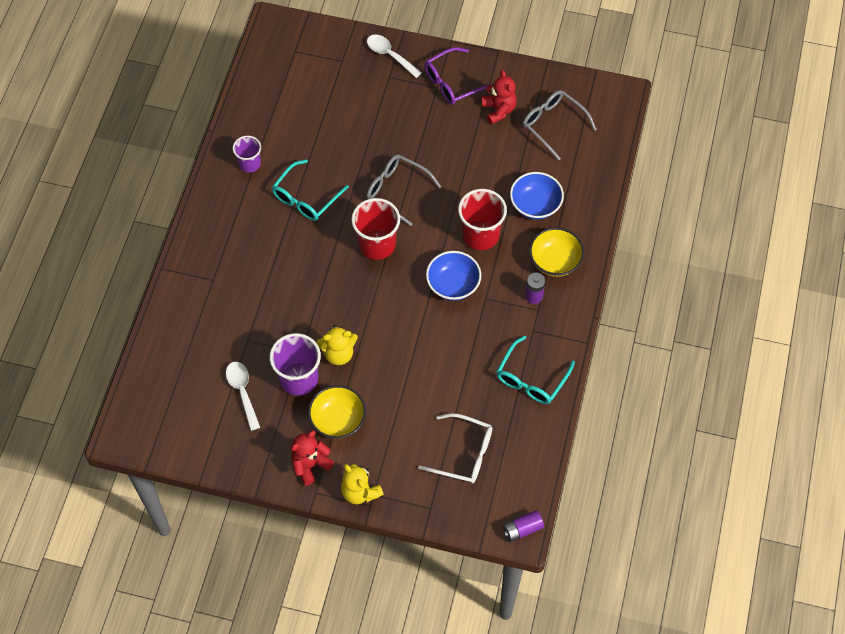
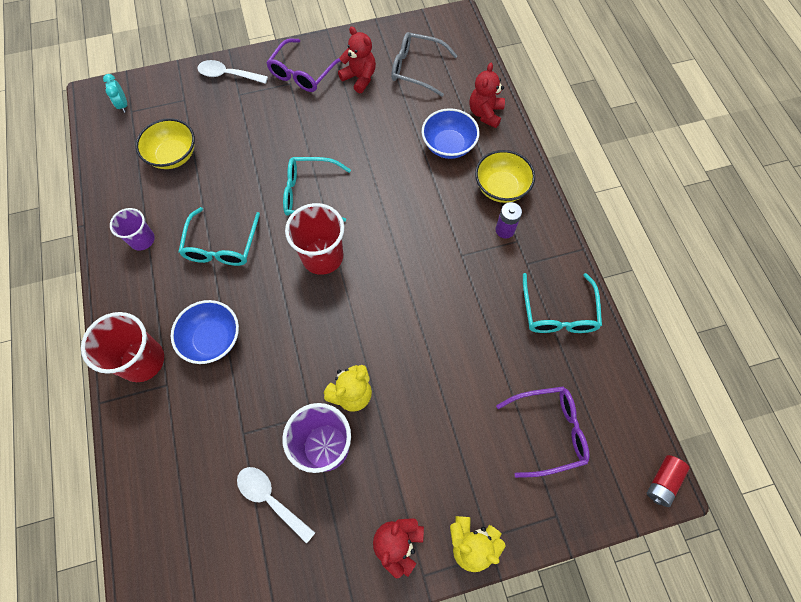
camera: 30 degrees left, 5 degrees up
(291, 43) = (123, 105): none -> turquoise clock
(338, 420) = (396, 471): yellow bowl -> yellow bowl (173, 155)
(397, 190) = (310, 194): grey glasses -> turquoise glasses
(453, 284) = (422, 258): blue bowl -> blue bowl (212, 339)
(464, 454) = (549, 431): white glasses -> purple glasses
(480, 235) = (417, 197): red cup -> red cup (142, 360)
(522, 529) = (662, 482): purple battery -> red battery
(586, 193) = (485, 113): none -> red teddy bear

